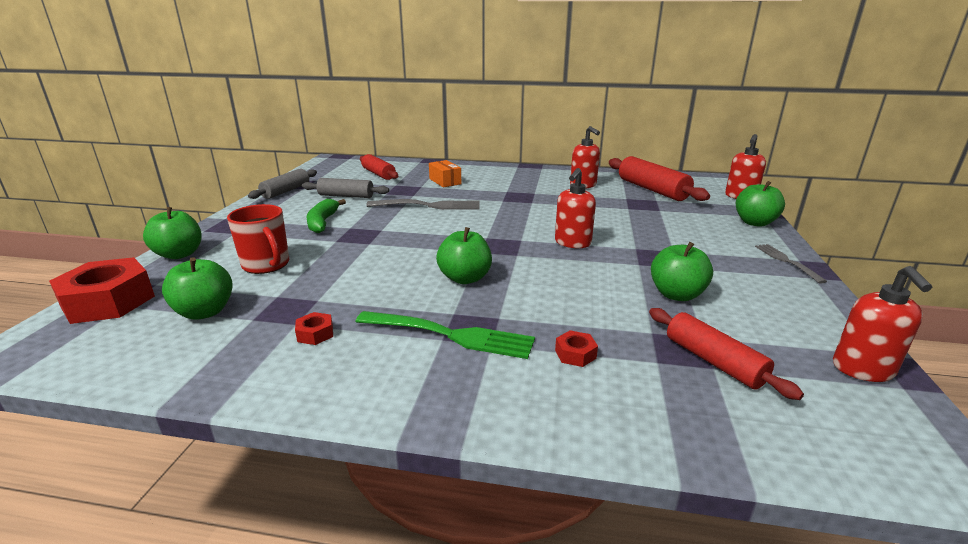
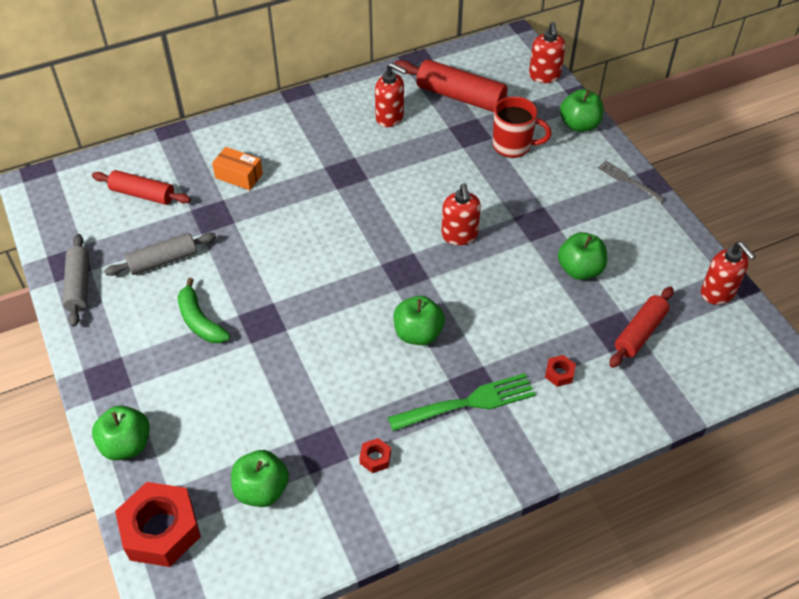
camera: 35 degrees left, 25 degrees up
(266, 265) = (233, 411): red mug -> red mug (513, 146)
(428, 206) = (273, 236): grey fork -> none
(713, 361) = (639, 332): red rolling pin -> red rolling pin turned 75 degrees counterclockwise

